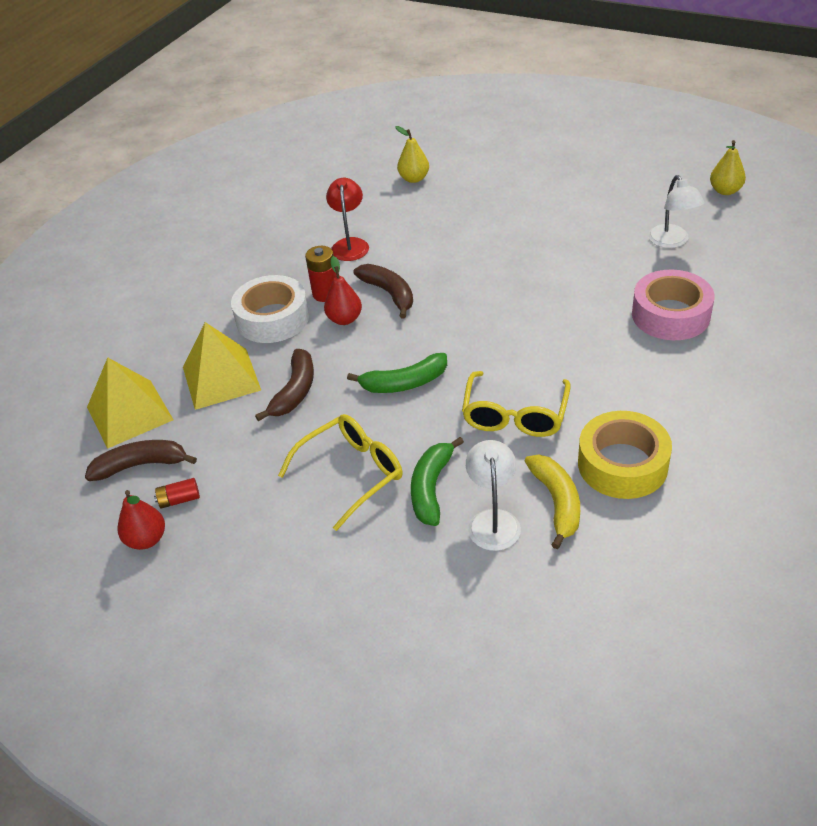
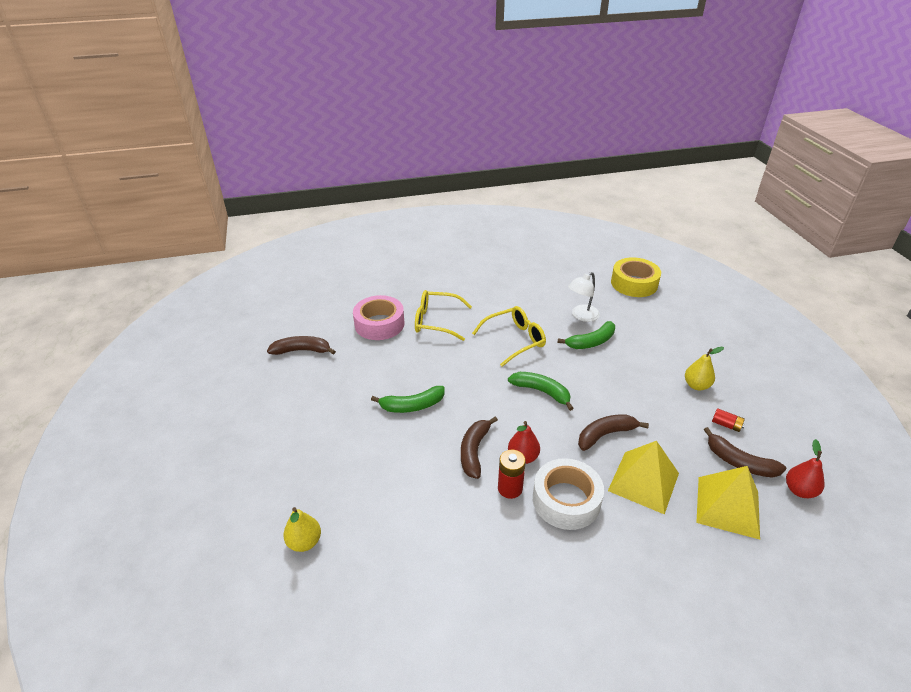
camera: 135 degrees left, 5 degrees down
(146, 539) = (758, 418): red pear -> red pear (799, 490)
(350, 244) = (440, 518): red lamp -> none
(351, 474) = (621, 372): yellow glasses -> yellow glasses (437, 321)
(494, 282) = (412, 406): none -> green banana
(557, 502) = (549, 304): yellow banana -> none
(622, 464) = (505, 297): yellow tape -> yellow tape (634, 283)
(672, 242) = (302, 350): white lamp -> brown banana
(725, 191) = (220, 351): yellow pear -> yellow pear (696, 385)

